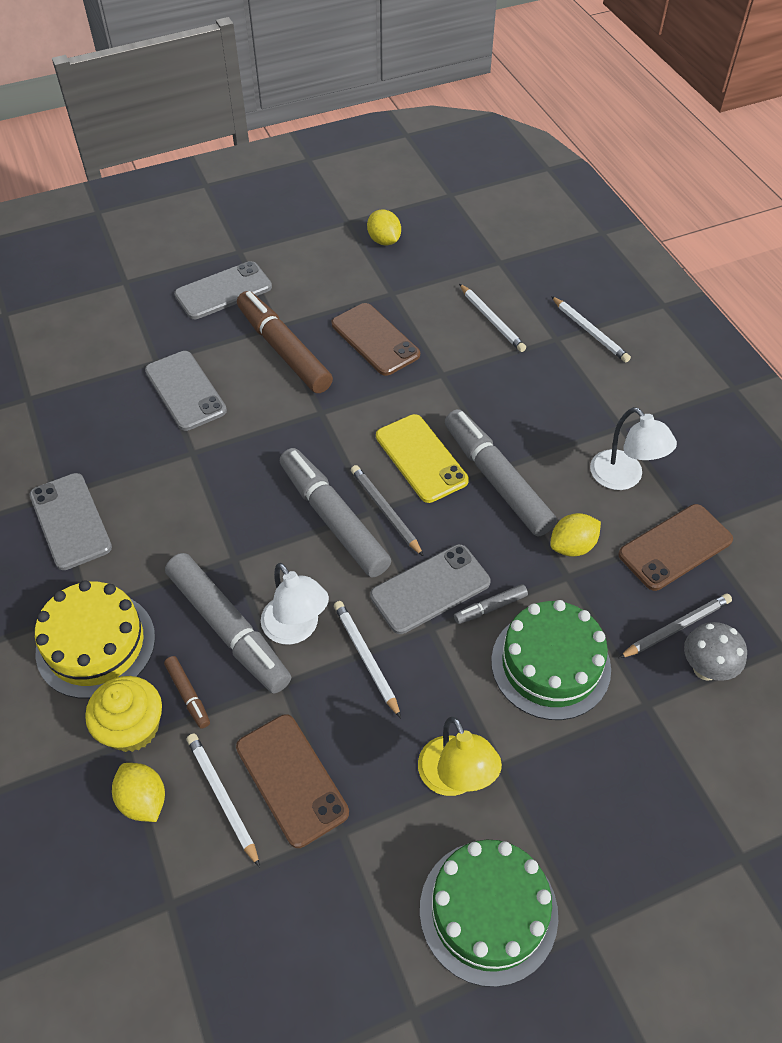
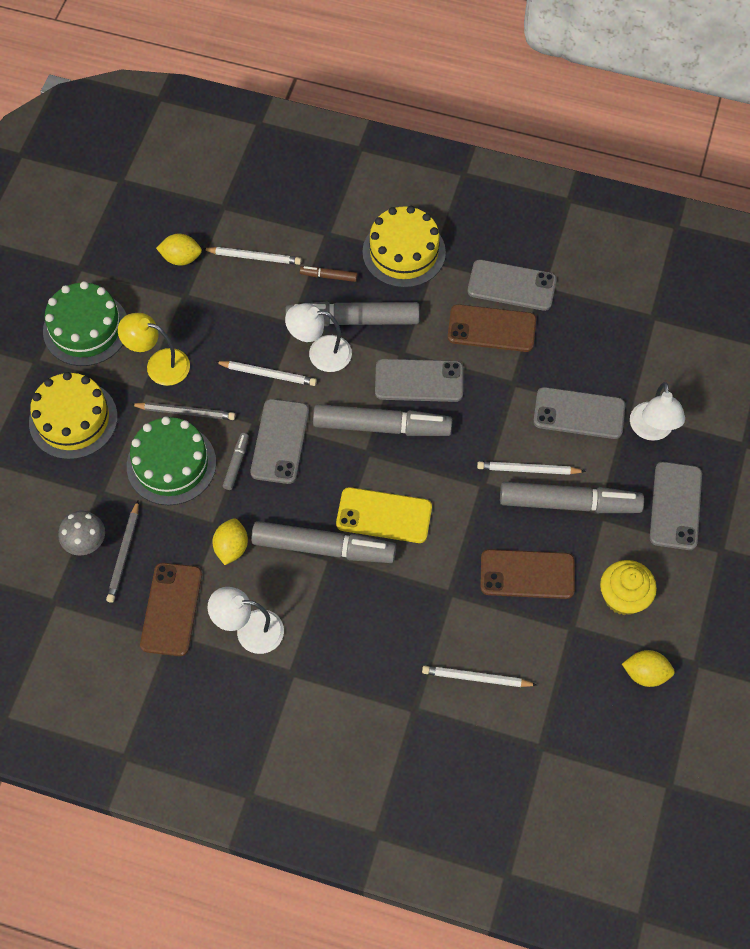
camera: 130 degrees right, 10 degrees up
(132, 727) = (333, 241): yellow cupcake -> yellow cupcake (623, 597)
(143, 800) = (286, 224): yellow lemon -> yellow lemon (181, 258)
(160, 338) = (652, 430): none -> white lamp
(254, 523) = (419, 381): none -> grey phone
(283, 350) = (569, 503): brown marker -> grey marker
(291, 780) = (233, 292): brown phone -> brown phone (491, 328)
(385, 511) = (360, 460): grey pencil -> grey pencil (185, 412)
(590, 331) = (399, 743): white pencil -> white pencil (528, 470)
(606, 810) = (73, 419): none -> yellow cake

